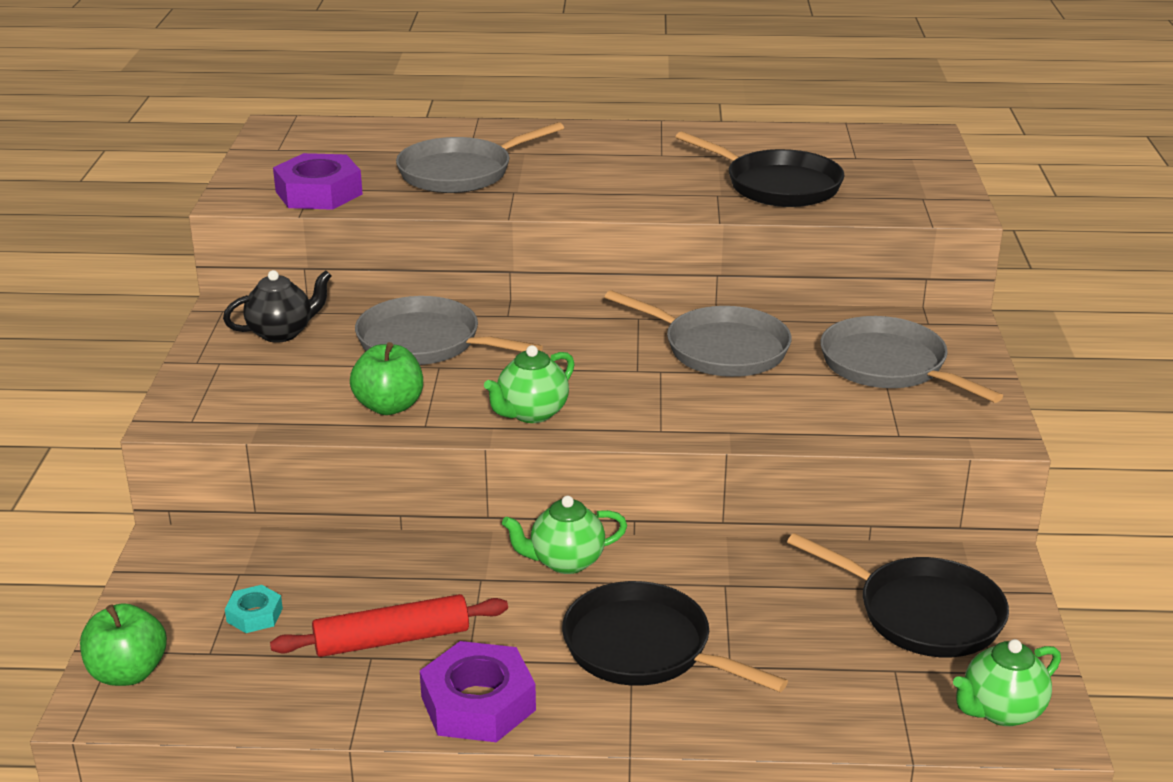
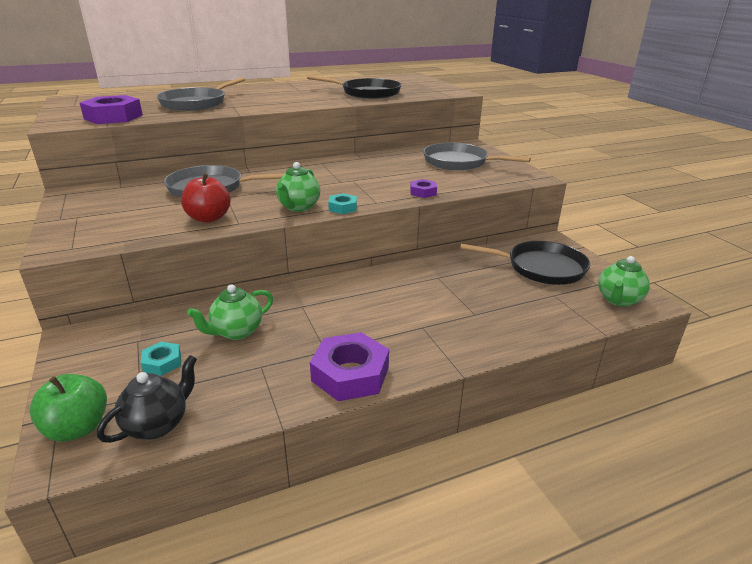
camera: 25 degrees left, 0 degrees up
(282, 333) = (113, 197): black teapot -> black teapot (158, 424)
(389, 406) = (209, 218): green apple -> red apple
(392, 639) = (268, 352): red rolling pin -> none
(565, 562) = (345, 286): green teapot -> green teapot (236, 332)
(598, 430) = (342, 207): none -> turquoise nut
(643, 648) = (422, 317): black pan -> none
(720, 349) = (374, 168): grey pan -> none
(756, 425) = (423, 192): none -> purple nut

